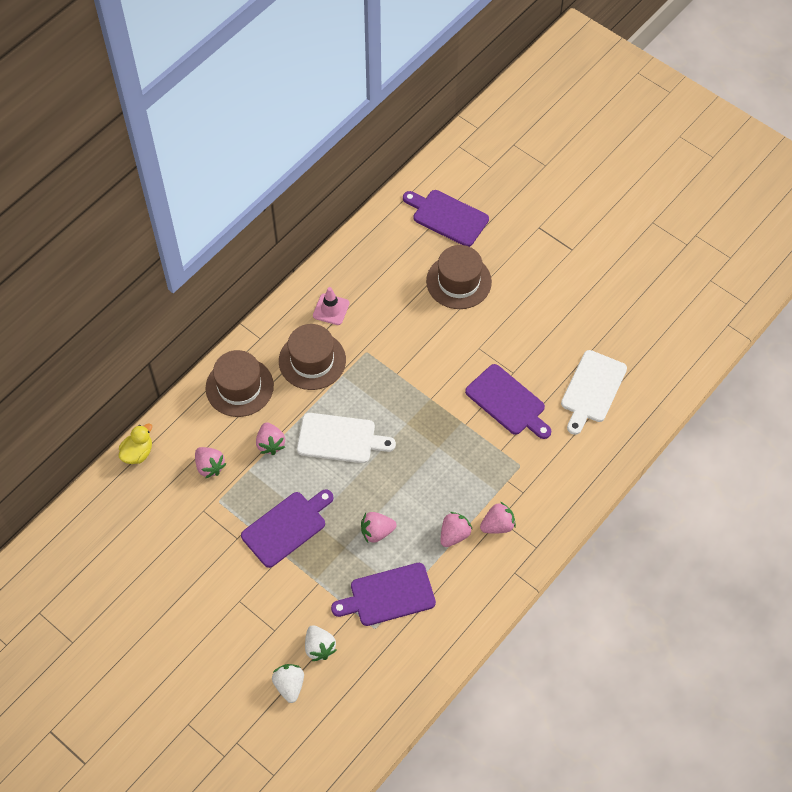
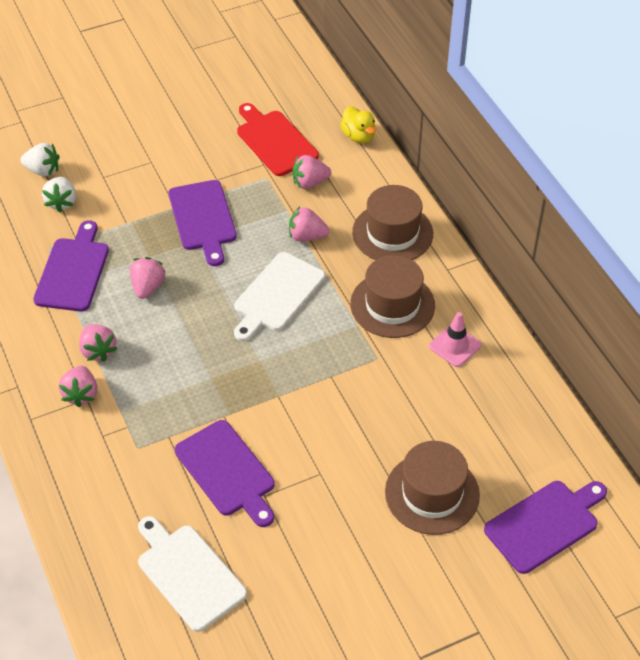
camera: 115 degrees right, 10 degrees down
(171, 514) = (275, 141): none -> red cutting board
(319, 647) = (62, 202): white strawberry -> white strawberry turned 90 degrees counterclockwise
(507, 402) = (227, 471): purple cutting board -> purple cutting board turned 105 degrees counterclockwise

